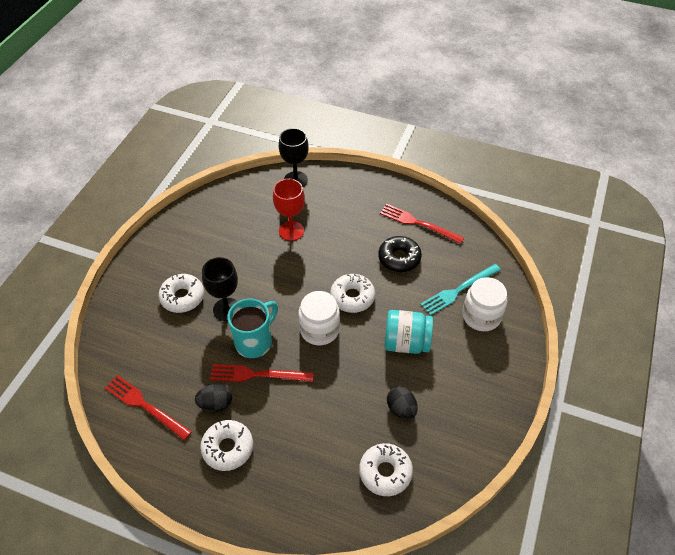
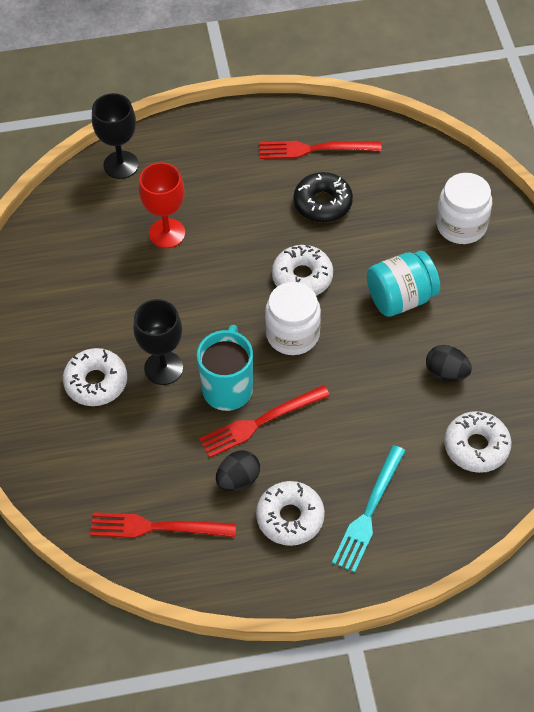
camera: 30 degrees left, 5 degrees up
(459, 290) = (416, 207): turquoise fork -> turquoise fork (369, 511)

